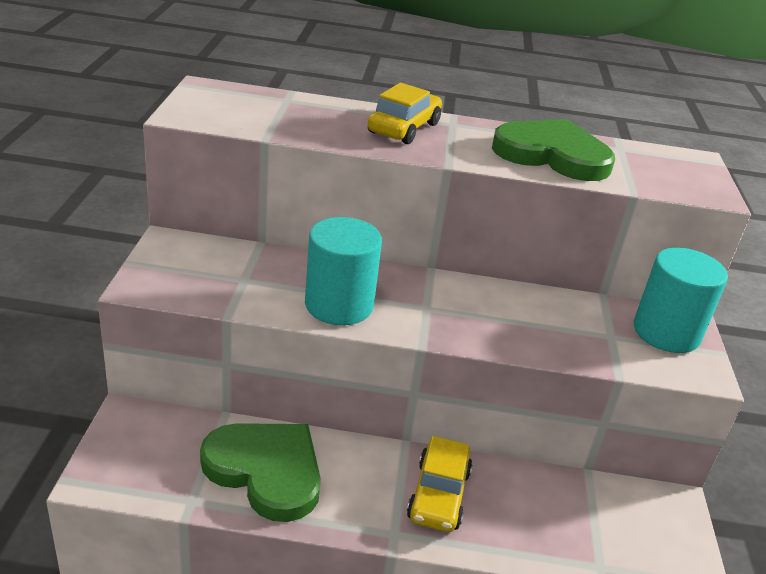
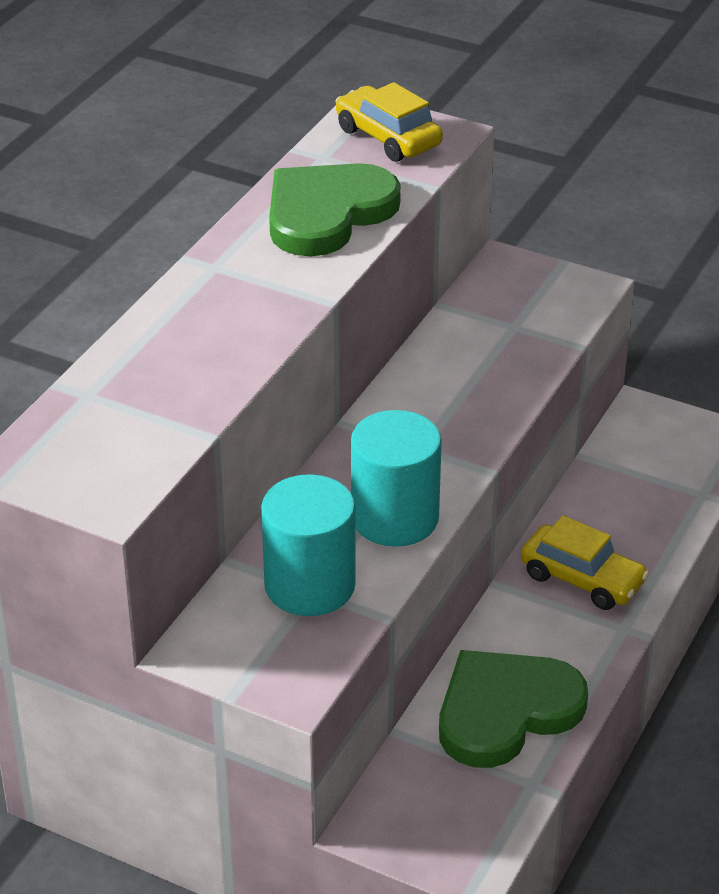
camera: 65 degrees left, 5 degrees up
(404, 128) = (217, 311): yellow car -> yellow car (388, 138)
(666, 332) = (520, 285): turquoise cylinder -> turquoise cylinder (310, 586)

